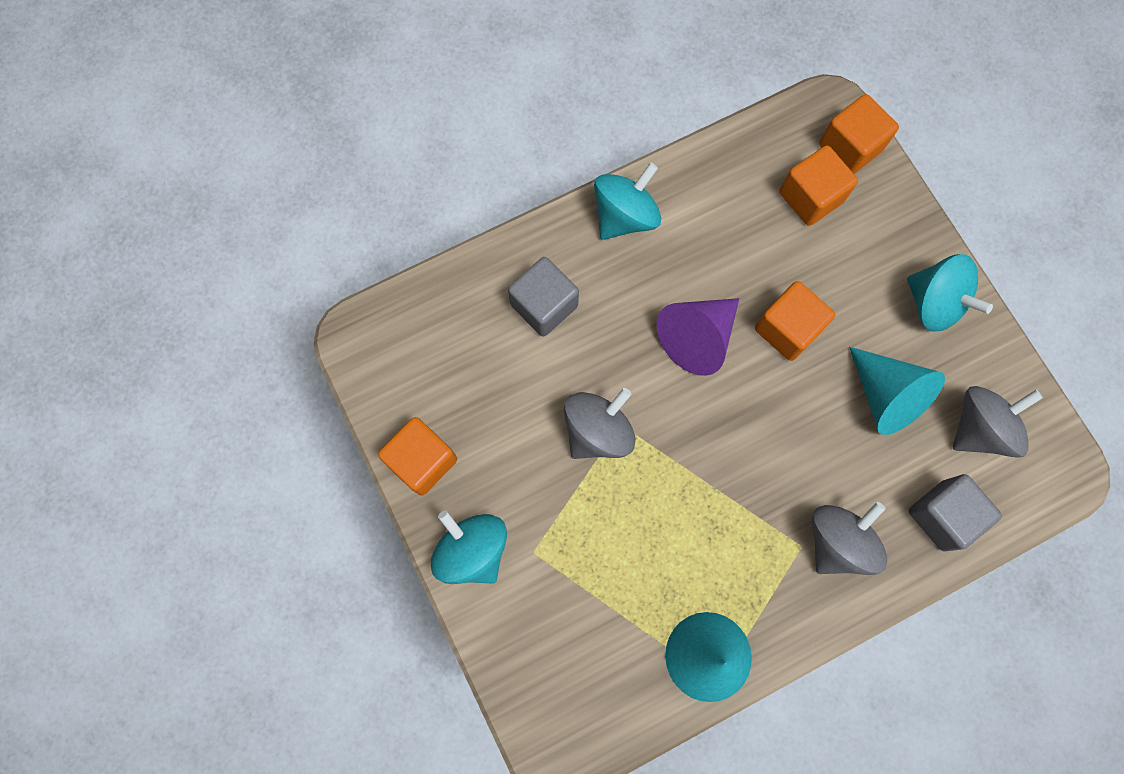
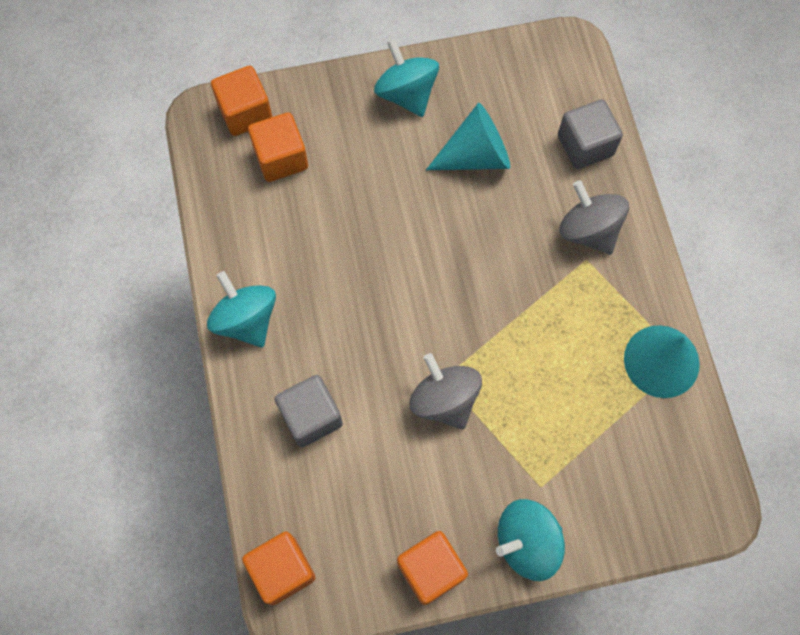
camera: 75 degrees left, 5 degrees down
(697, 338) = (382, 290): purple cone -> none
(787, 329) = (396, 213): orange cube -> orange cube (282, 570)
(934, 303) = (406, 94): turquoise spinning top -> turquoise spinning top turned 90 degrees counterclockwise
(979, 428) = (521, 95): grey spinning top -> none

